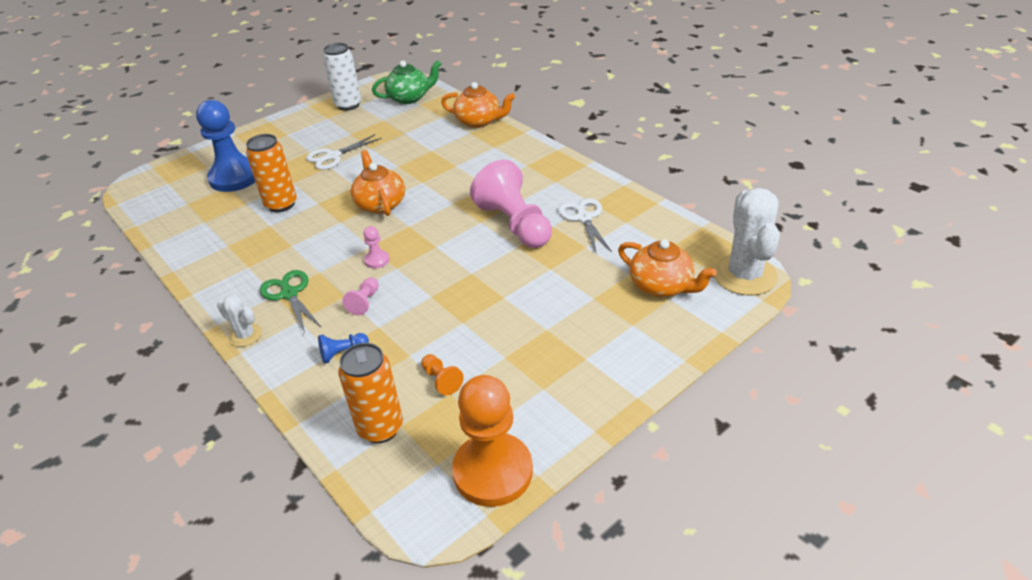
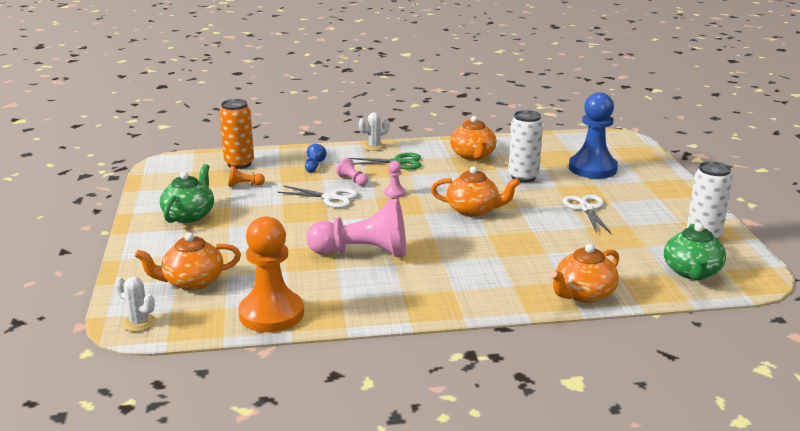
camera: 120 degrees right, 15 degrees down
(238, 252) = (473, 156): none -> orange teapot
(281, 204) = (523, 177): orange can -> white can
(493, 471) = (161, 181): orange pawn -> orange pawn (271, 314)
(554, 374) = (189, 215): none -> green teapot
(583, 217) = (325, 285): white scissors -> white scissors (331, 198)
(744, 275) = (139, 323): white cactus -> white cactus, size x0.50

